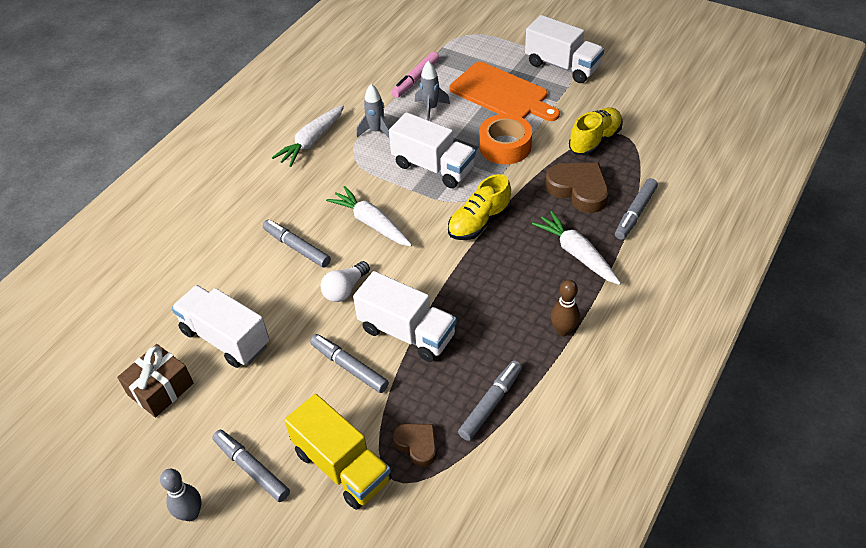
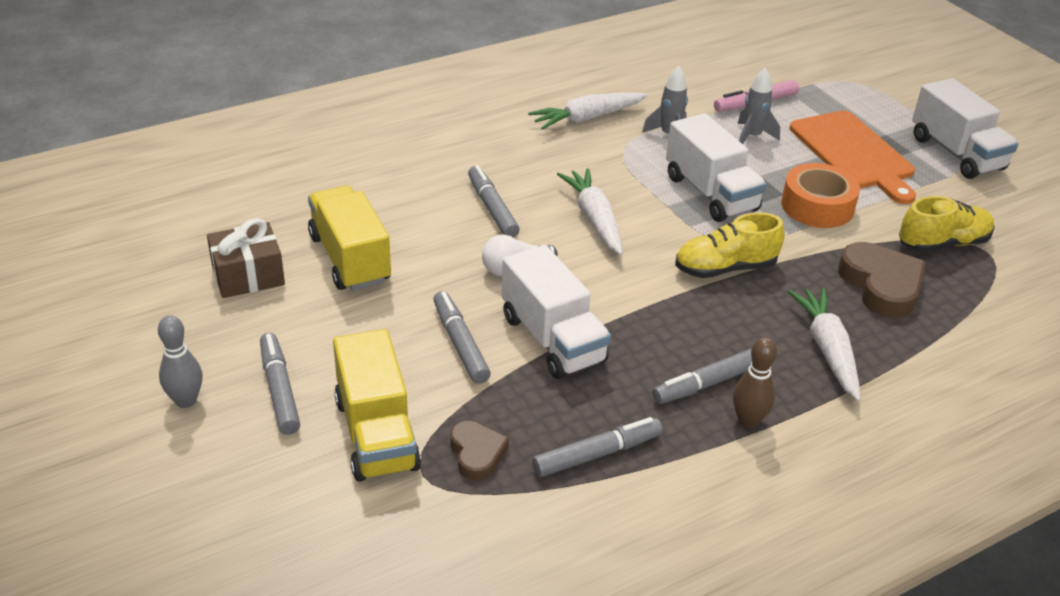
camera: 25 degrees right, 10 degrees down
(225, 338) = (350, 259): white truck -> yellow truck
(635, 213) = (941, 340): grey marker -> grey marker (709, 383)

